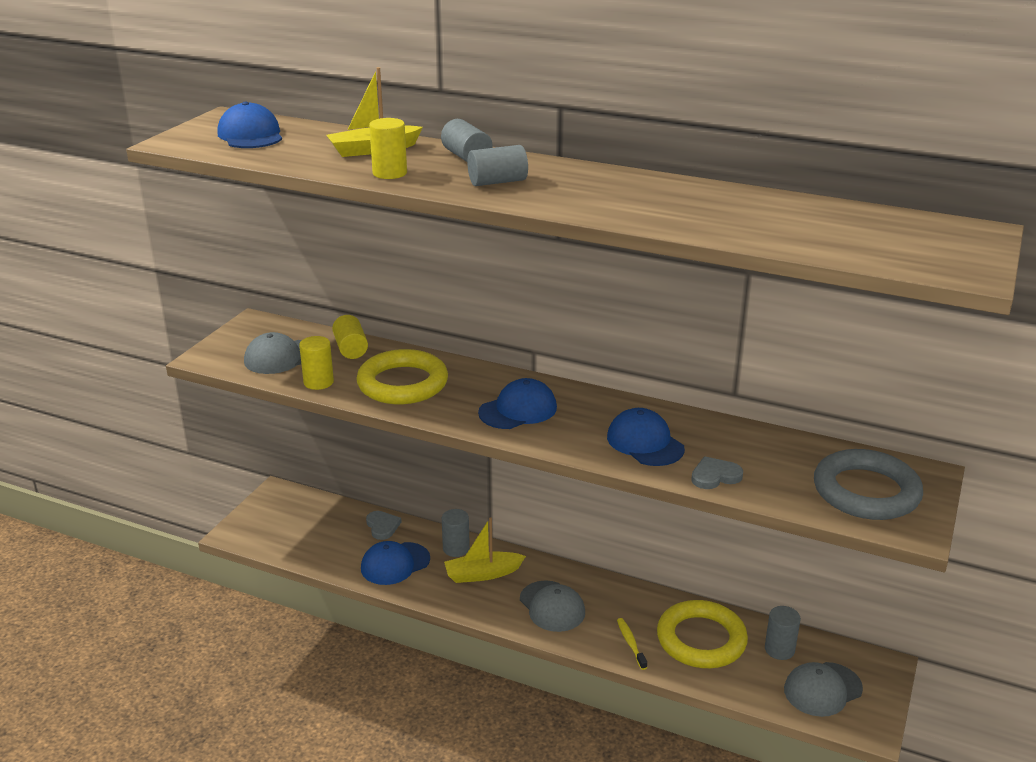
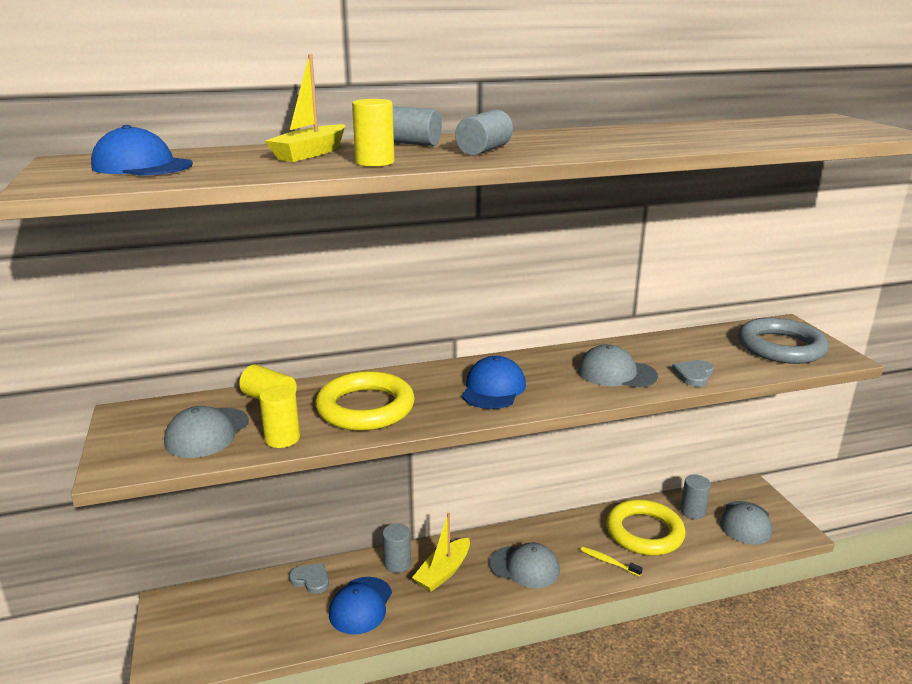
camera: 40 degrees left, 5 degrees down
(645, 443) = (616, 373): blue cap -> grey cap

